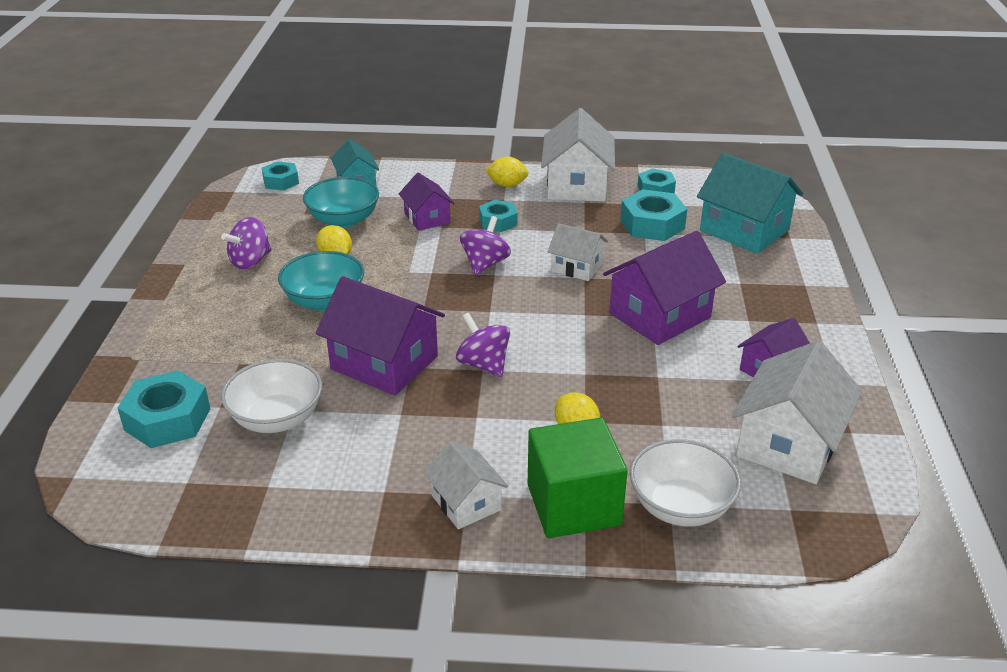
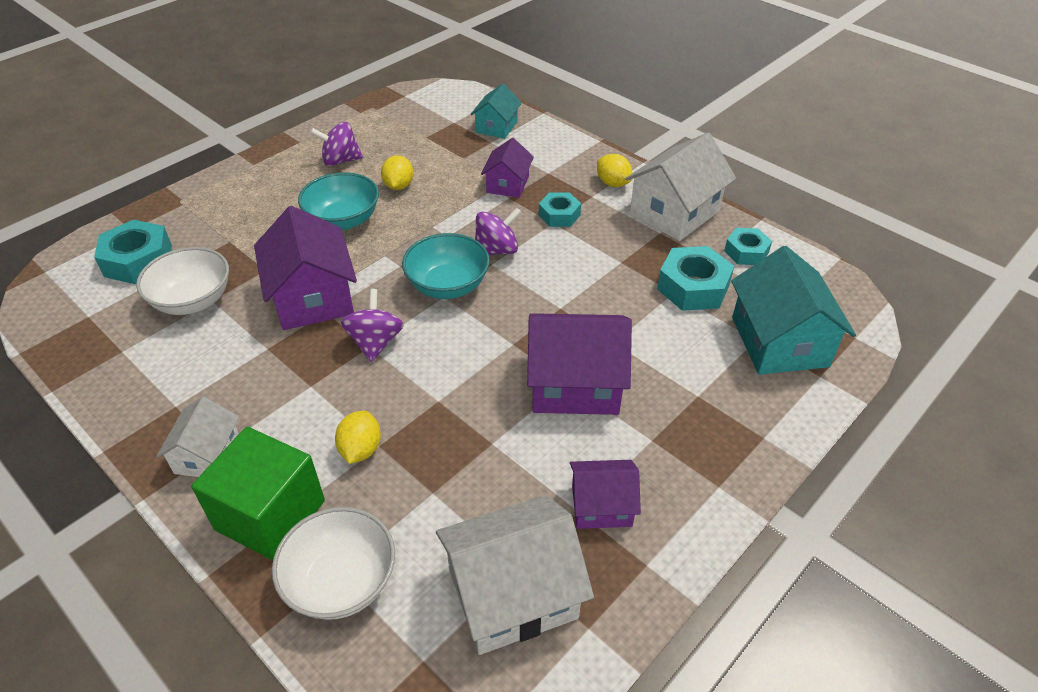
camera: 40 degrees right, 10 degrees up
(281, 181) = (445, 101): turquoise nut -> none
(343, 220) = (445, 156): turquoise bowl -> turquoise bowl (448, 286)
(576, 267) = (566, 294): white house -> none

